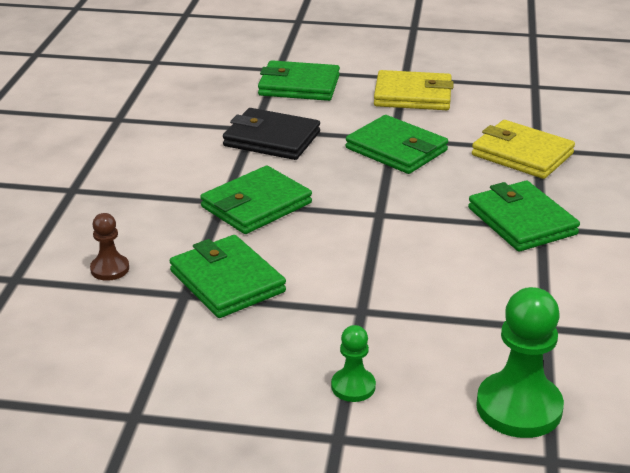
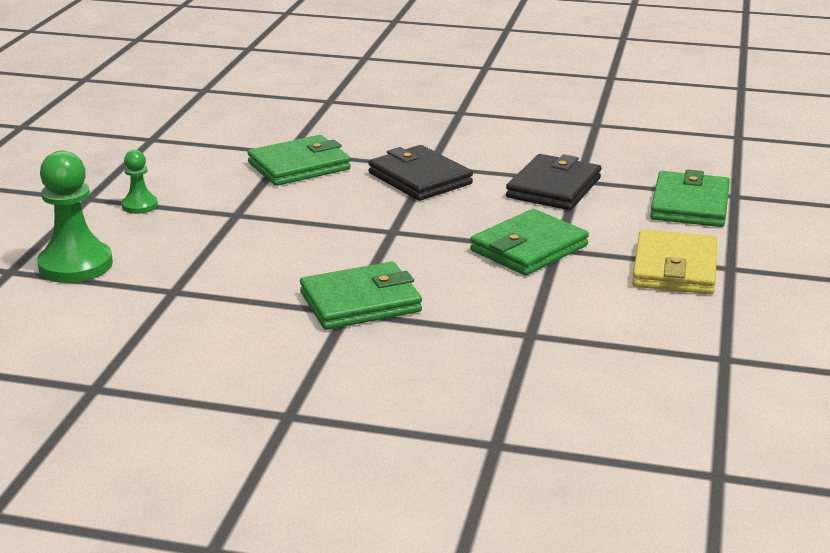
camera: 95 degrees right, 5 degrees down
(110, 269) = (332, 128): brown pawn -> none
(256, 205) = (420, 178): green wallet -> black wallet
(522, 154) = (514, 322): yellow wallet -> none

